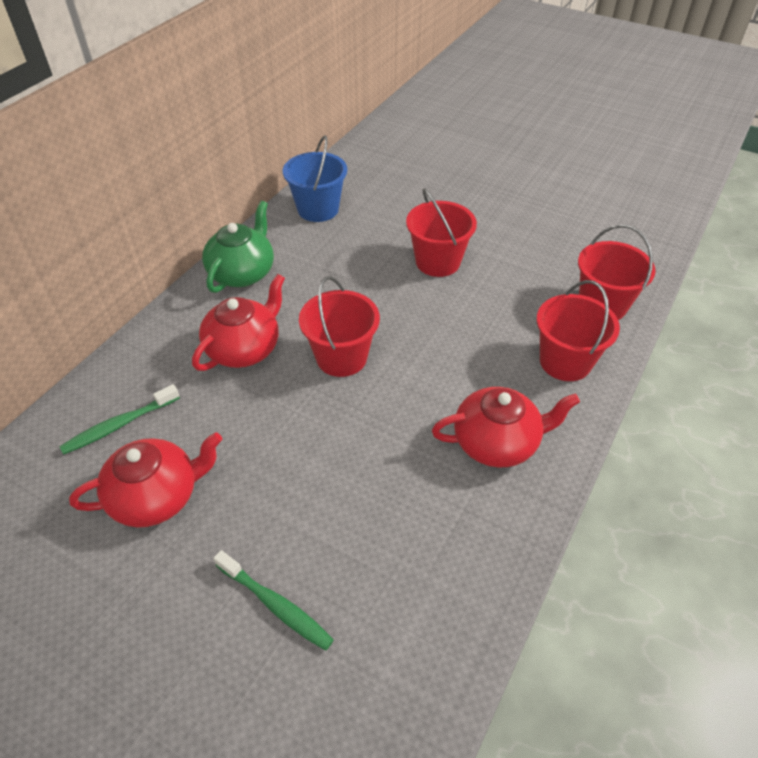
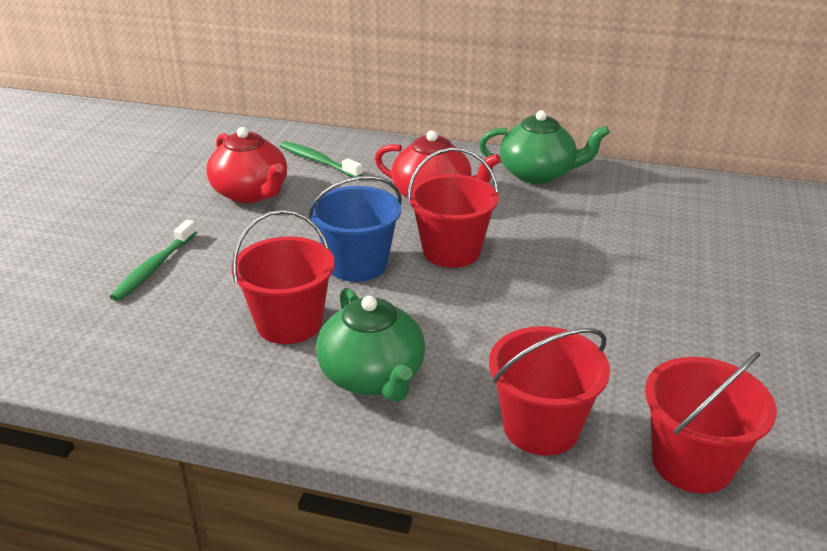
camera: 75 degrees right, 15 degrees down
(318, 209) = (682, 195): blue bucket -> blue bucket (357, 264)
(438, 262) = (661, 293): red bucket -> red bucket (289, 323)
(497, 442) = (373, 376): red teapot -> green teapot

